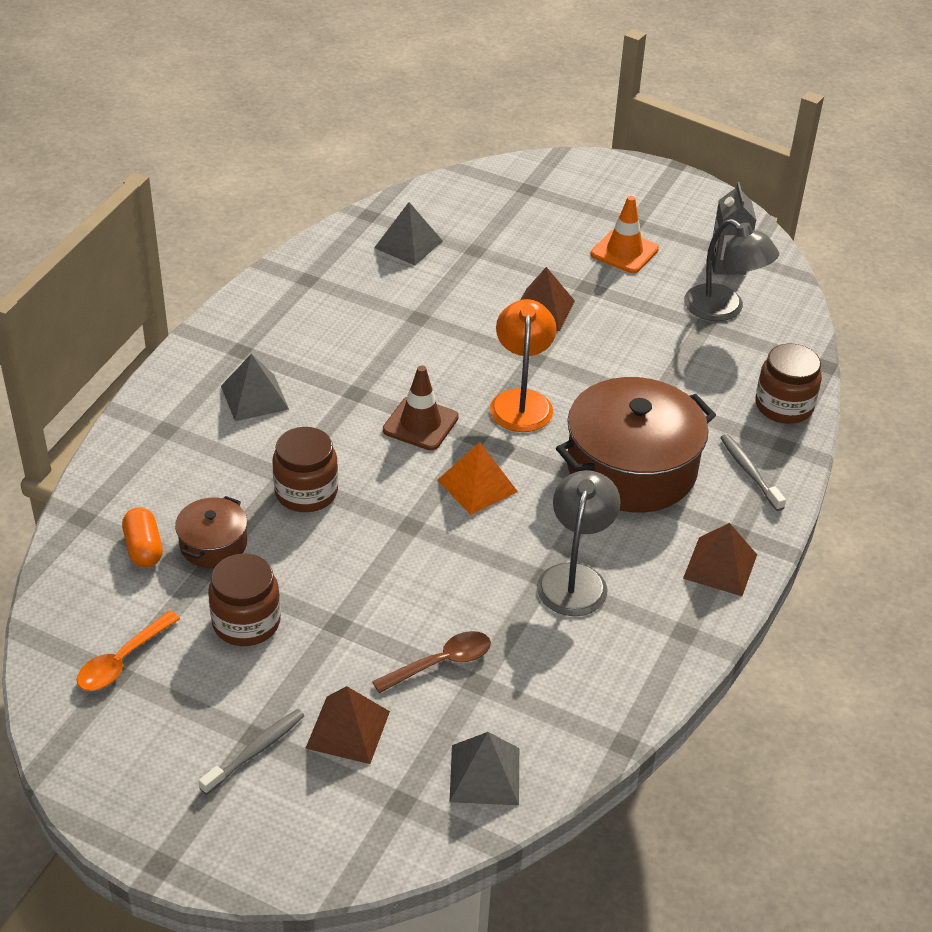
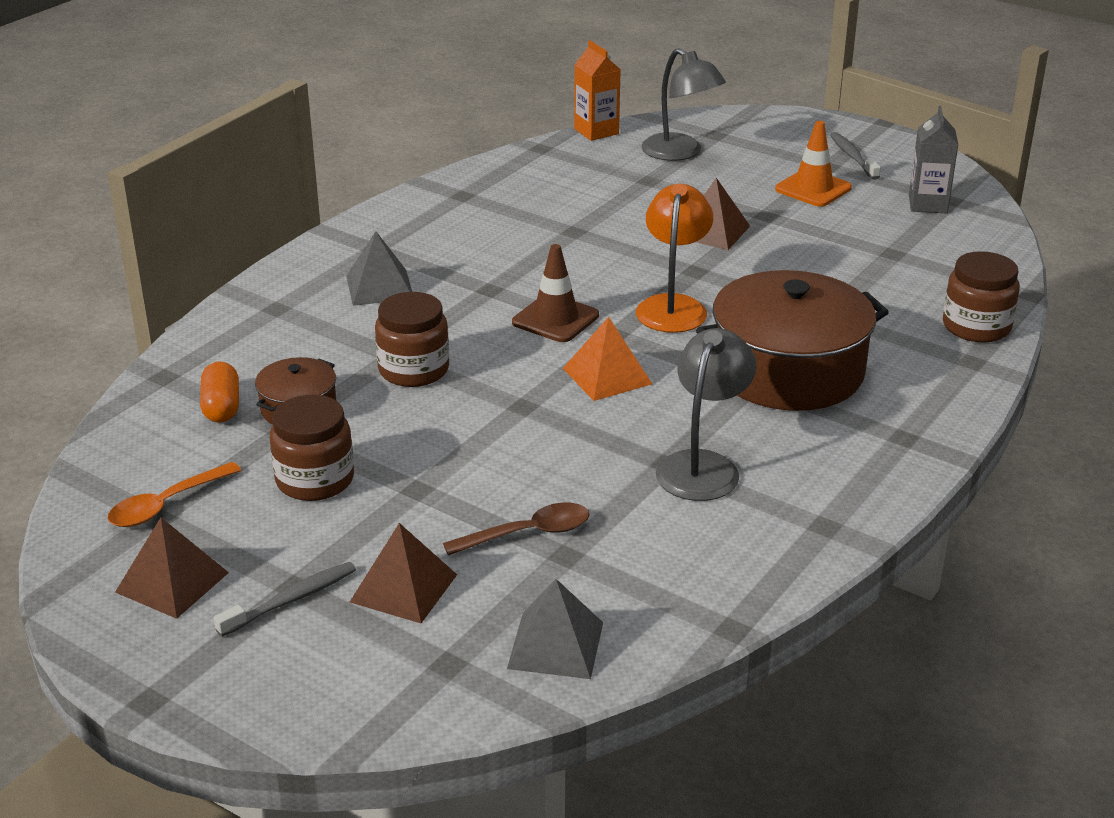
camera: 10 degrees right, 10 degrees down
(408, 244) = (577, 172): grey pyramid -> none
(416, 191) = (596, 131): none -> orange carton
(720, 566) = (878, 466): brown pyramid -> brown pyramid (172, 582)
(724, 309) = (918, 241): grey lamp -> grey lamp (680, 153)
(749, 472) = (927, 383): grey toothbrush -> grey toothbrush (852, 157)

